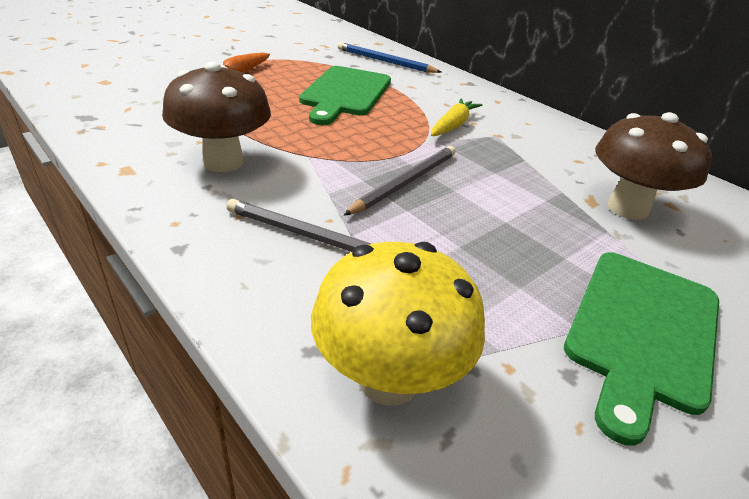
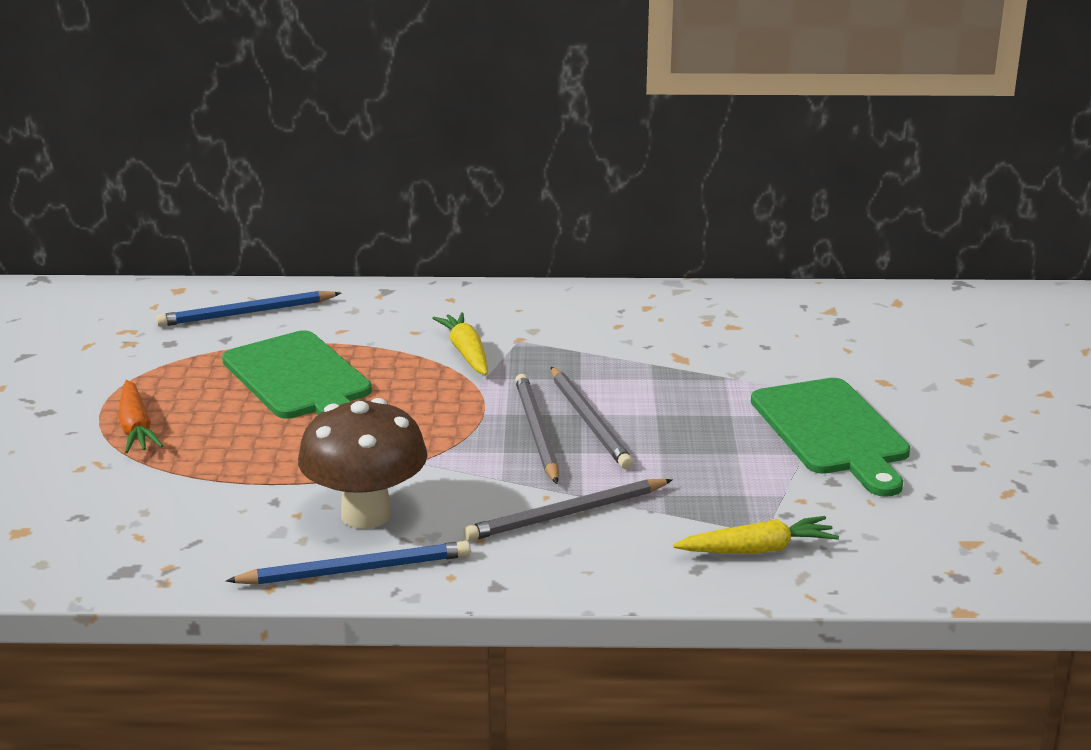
camera: 45 degrees left, 10 degrees down
(149, 183) = (355, 570): none -> blue pencil
(388, 379) = (758, 549): yellow mushroom -> yellow carrot
(450, 197) = (589, 421): none -> grey pencil
(627, 208) = (710, 349): brown mushroom -> none

